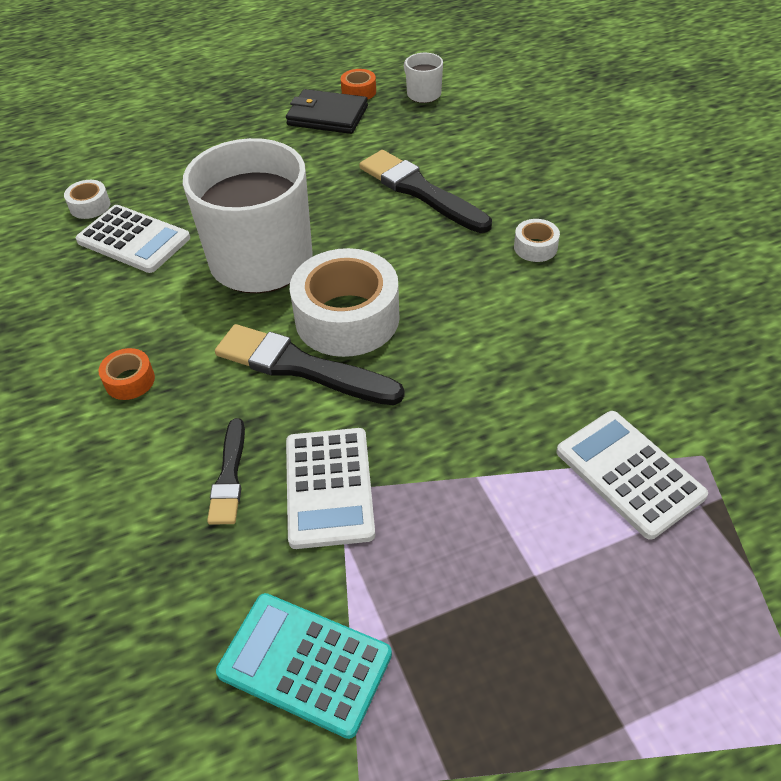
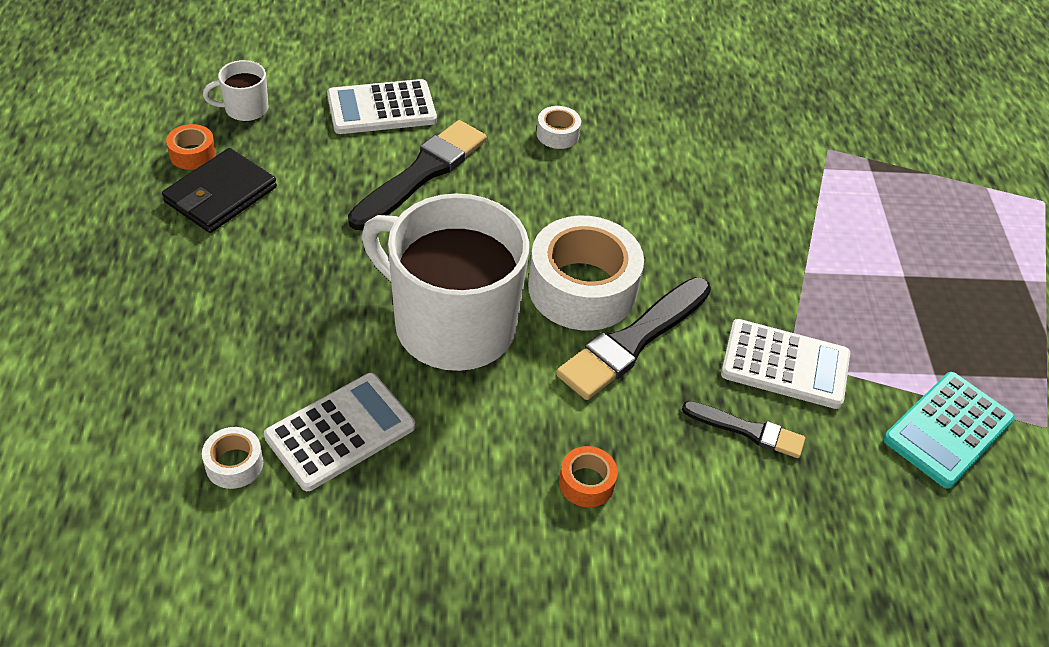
camera: 75 degrees left, 0 degrees up
(420, 191) = (421, 173): black brush -> black brush turned 150 degrees clockwise
(629, 473) = (832, 191): white calculator -> white calculator (381, 108)

